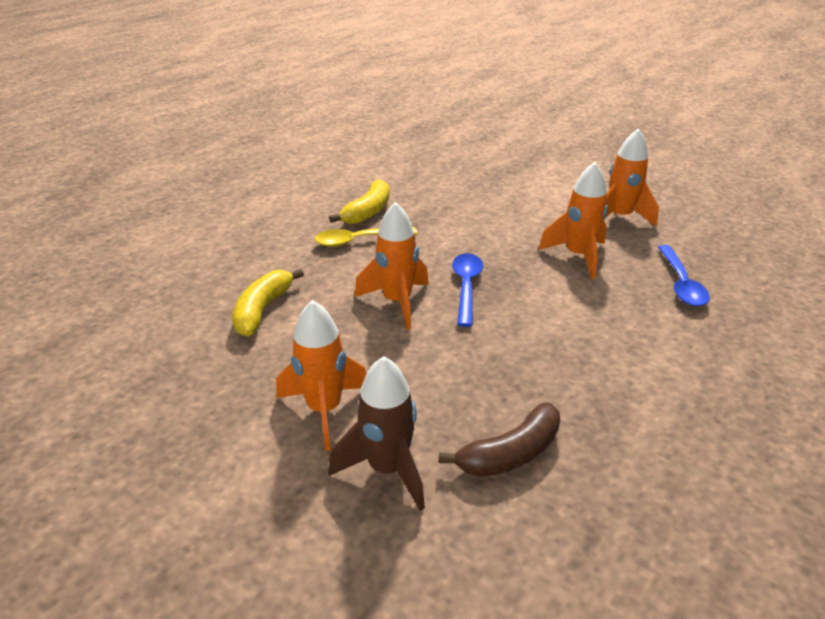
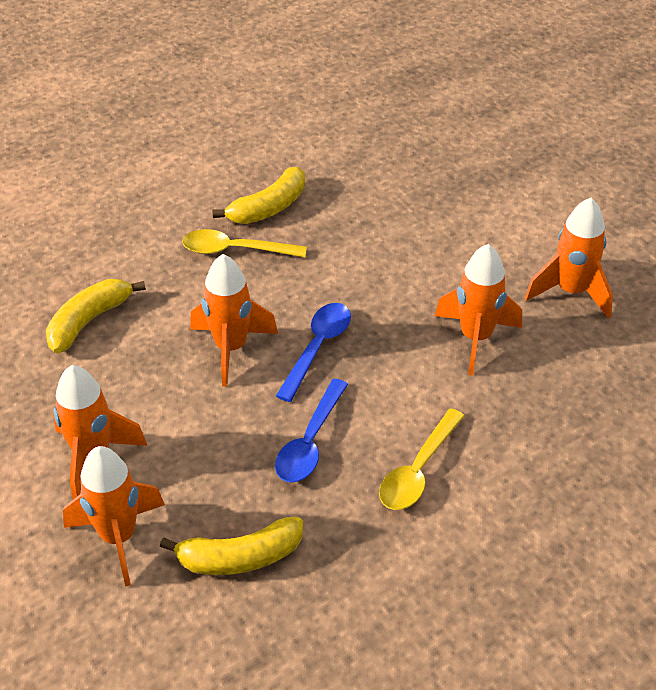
camera: 20 degrees right, 10 degrees up
(387, 469) = (118, 537): brown rocket -> orange rocket
(510, 453) = (239, 557): brown banana -> yellow banana
(606, 348) = (418, 470): none -> yellow spoon
(681, 283) = (571, 410): blue spoon -> blue spoon (310, 442)

